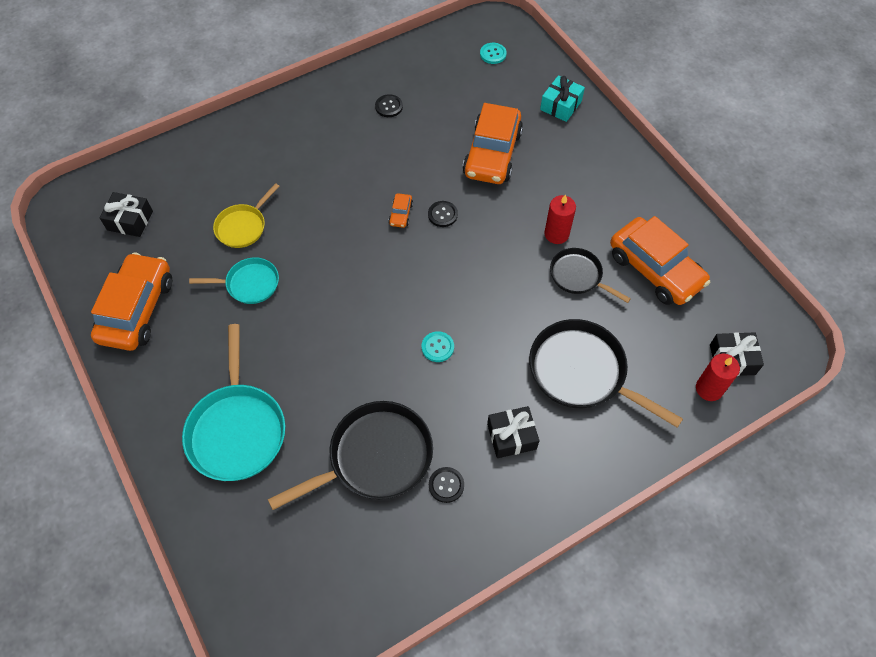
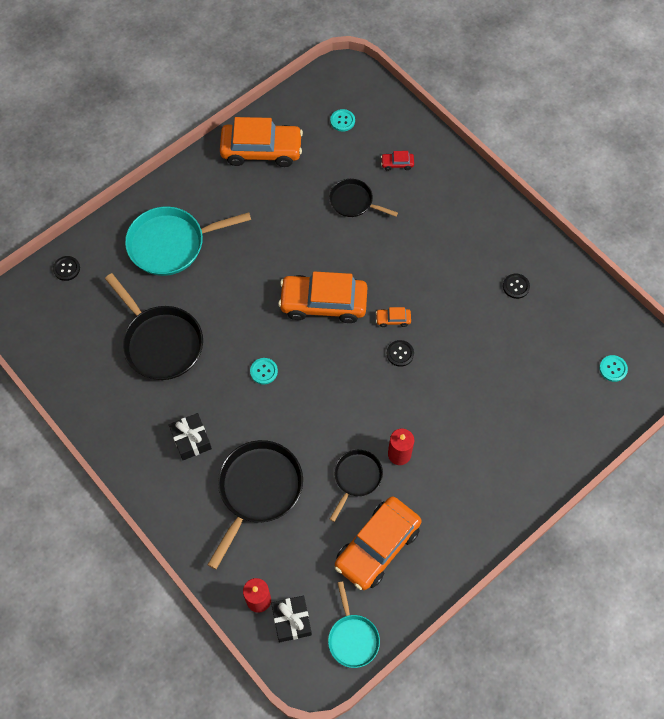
camera: 80 degrees right, 5 degrees up
(130, 220) = (342, 121): black gift -> turquoise button
(208, 179) = (397, 163): none -> red car
(243, 226) = (354, 202): yellow pan -> black pan
(249, 284) = (299, 220): turquoise pan -> turquoise pan (352, 638)
(446, 485) = (144, 397): black button -> black button (66, 269)
(492, 154) = (481, 386): orange car -> orange car (323, 303)
(561, 105) = (560, 442): turquoise gift -> none

